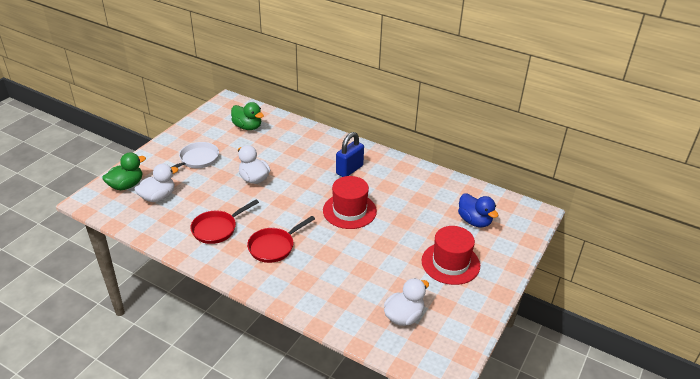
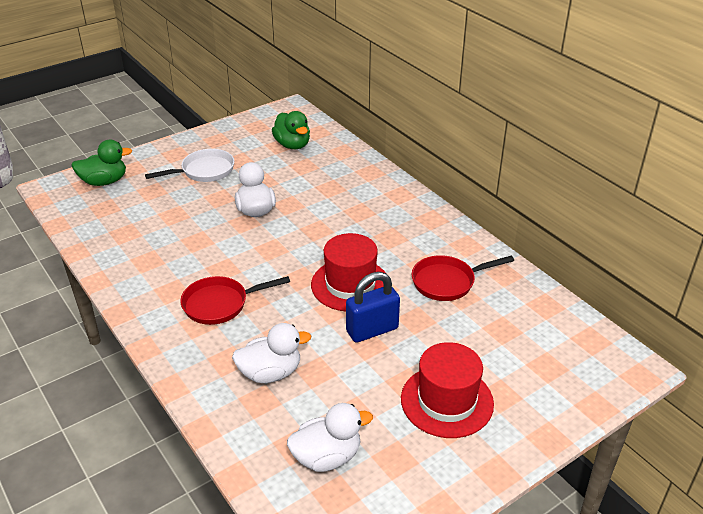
camera: 25 degrees right, 0 degrees up
(158, 197) = (129, 204): white duck -> white duck (270, 373)
(217, 229) = (168, 261): red pan -> red pan (447, 282)
(349, 170) = (387, 230): blue padlock -> blue padlock (372, 330)
(474, 221) = (524, 350): blue duck -> none

